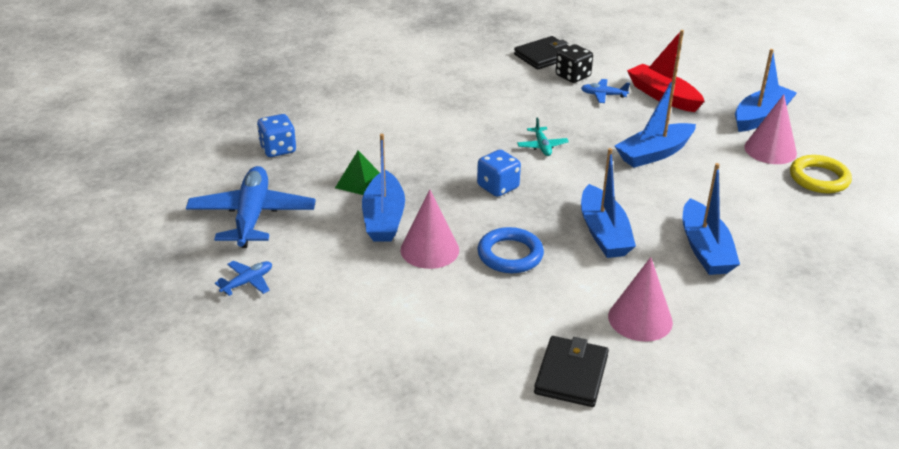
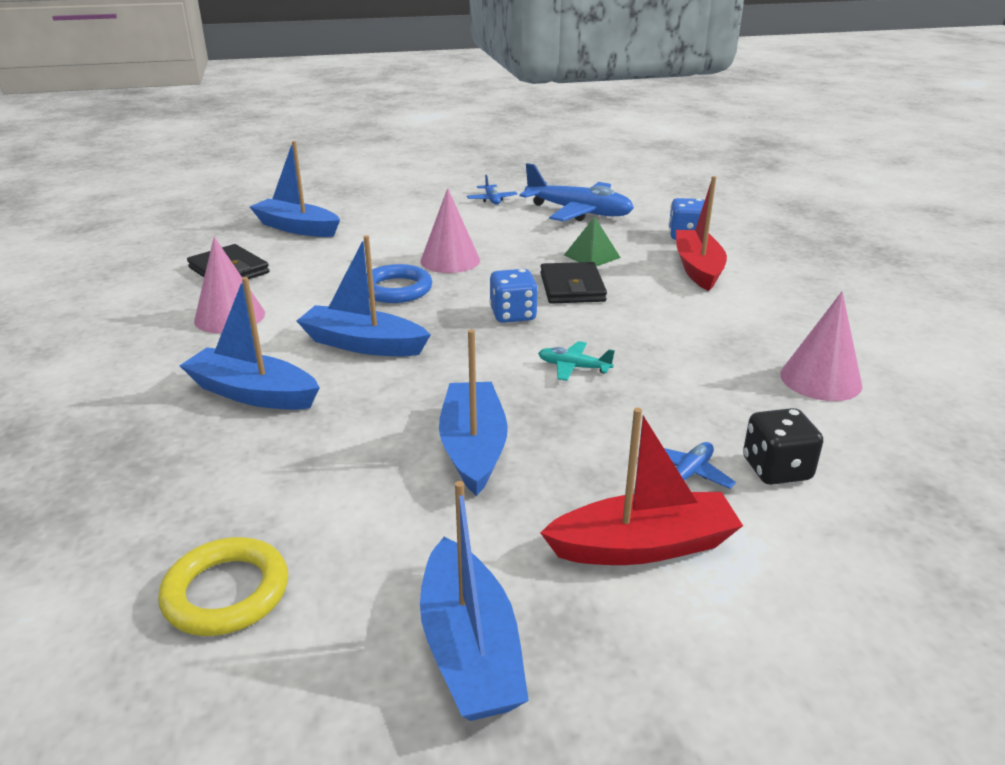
camera: 120 degrees right, 5 degrees down
(346, 133) = (698, 268): none -> red boat
(383, 218) = (520, 254): blue boat -> blue boat (297, 228)
(544, 56) = (876, 469): black wallet -> black wallet (572, 287)
(770, 150) = (359, 584): pink cone -> pink cone (820, 379)

